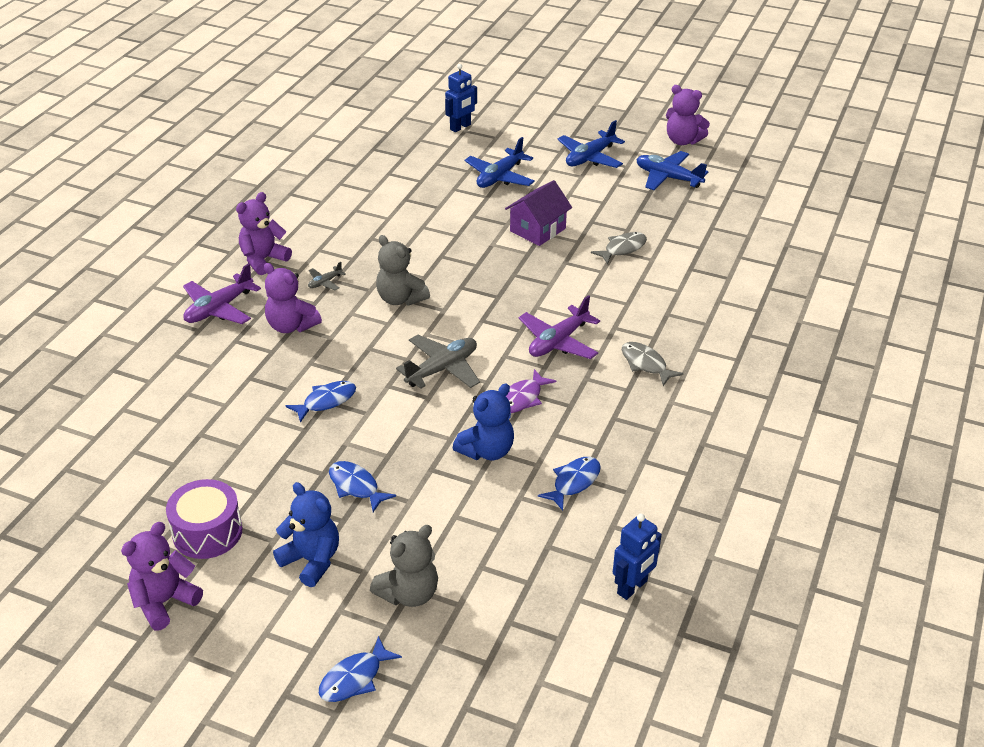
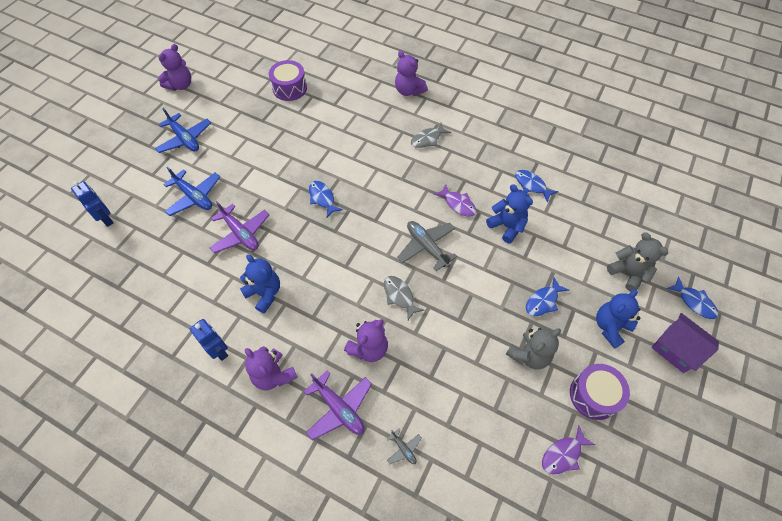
camera: 85 degrees left, 20 degrees up
(133, 495) = (563, 454): none -> purple fish
(164, 602) = (659, 418): purple teddy bear -> purple teddy bear (409, 91)
(325, 282) = (314, 324): grey plane -> grey plane (403, 449)
(326, 401) = (459, 321): blue fish -> blue fish (322, 198)
(366, 242) = (264, 293): none -> blue teddy bear
(400, 299) = (344, 270): grey teddy bear -> grey teddy bear (529, 355)
(537, 230) = (273, 179): purple house -> purple house (676, 349)
(558, 342) = (402, 180): purple plane -> purple plane (241, 234)
(622, 249) = (306, 135): grey fish -> grey fish (399, 296)
(632, 587) = (607, 169): blue robot -> blue robot (219, 350)
(668, 178) = (226, 100): blue plane -> none
(709, 226) = (289, 88): none -> purple drum

